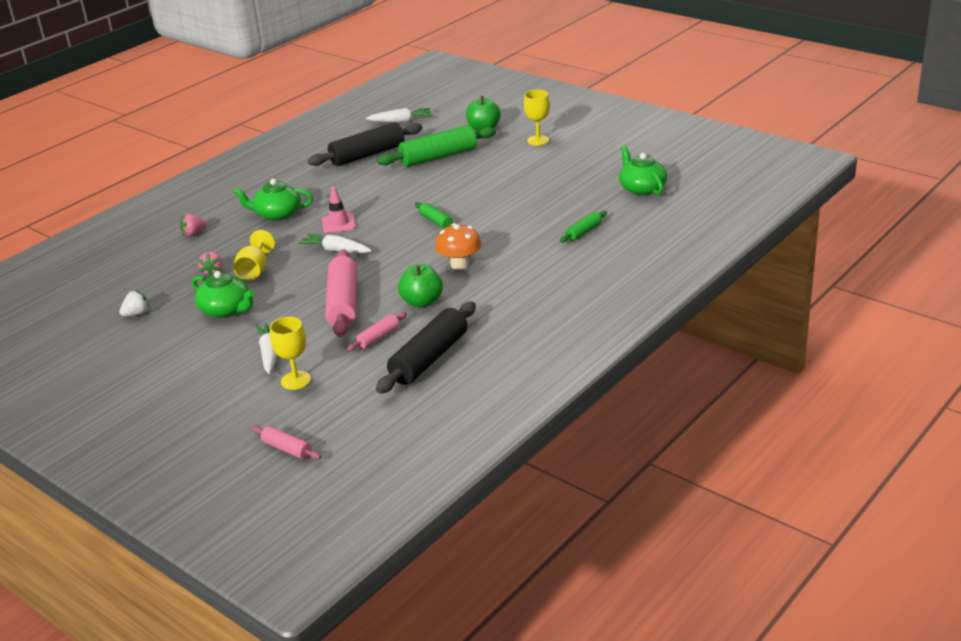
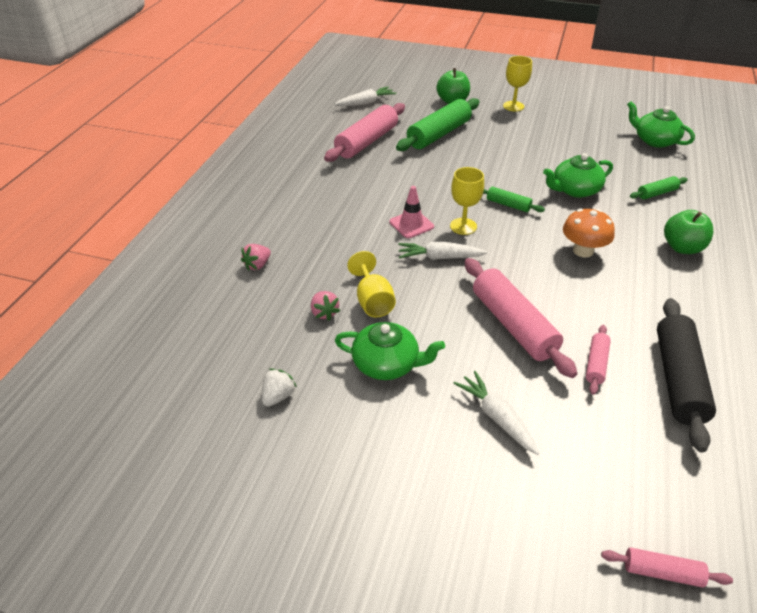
camera: 25 degrees left, 10 degrees up
(277, 214) = (334, 224): green teapot -> green teapot (575, 190)
(296, 380) = (566, 452): yellow goblet -> yellow goblet (463, 226)
(367, 155) = (366, 142): black rolling pin -> pink rolling pin
(422, 302) = (593, 305): green apple -> green apple (682, 247)
(583, 232) = (657, 193): green rolling pin -> green rolling pin turned 45 degrees clockwise

